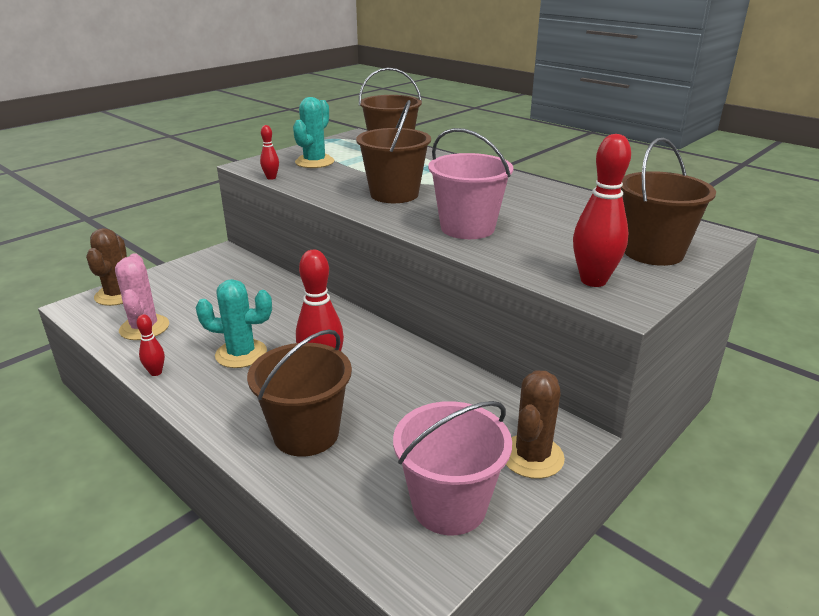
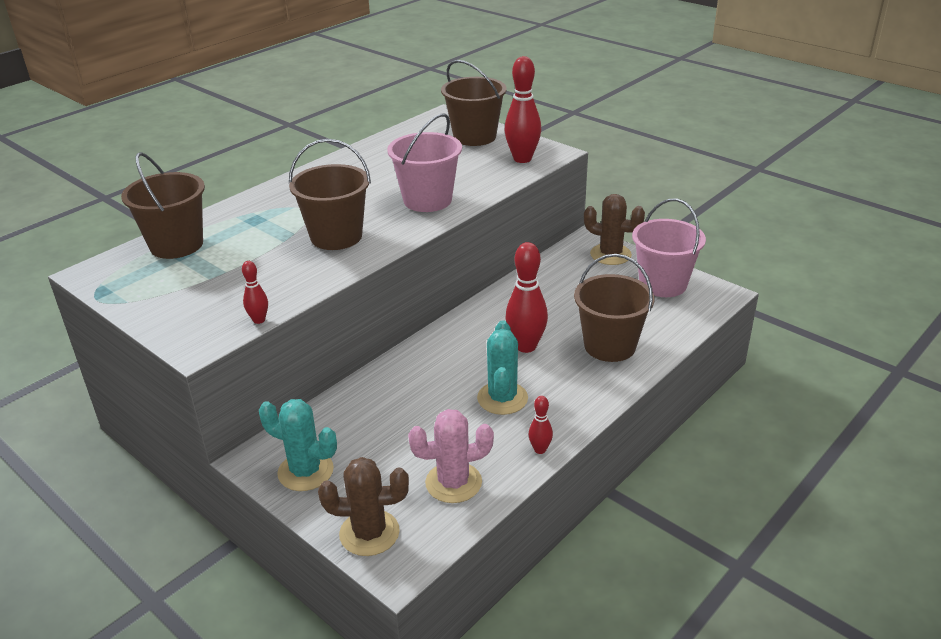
camera: 90 degrees left, 5 degrees up
(314, 162) = (204, 295): turquoise cactus -> turquoise cactus (305, 471)

